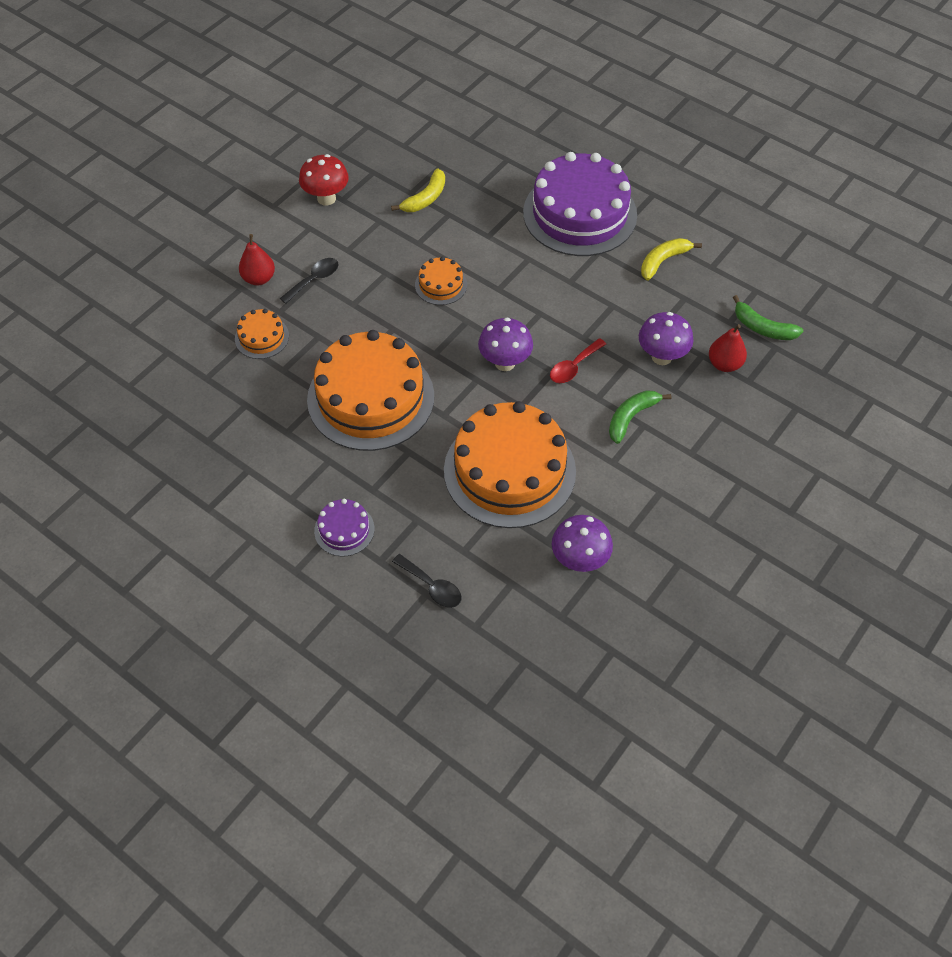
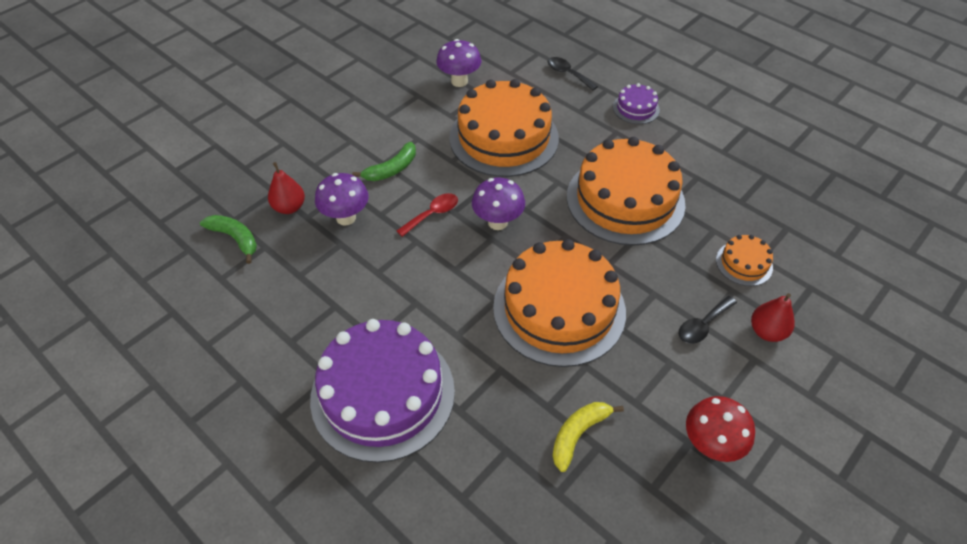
camera: 175 degrees left, 5 degrees down
(441, 285) = (559, 309): orange cake -> orange cake, size x2.27
(663, 261) = (305, 320): yellow banana -> none

